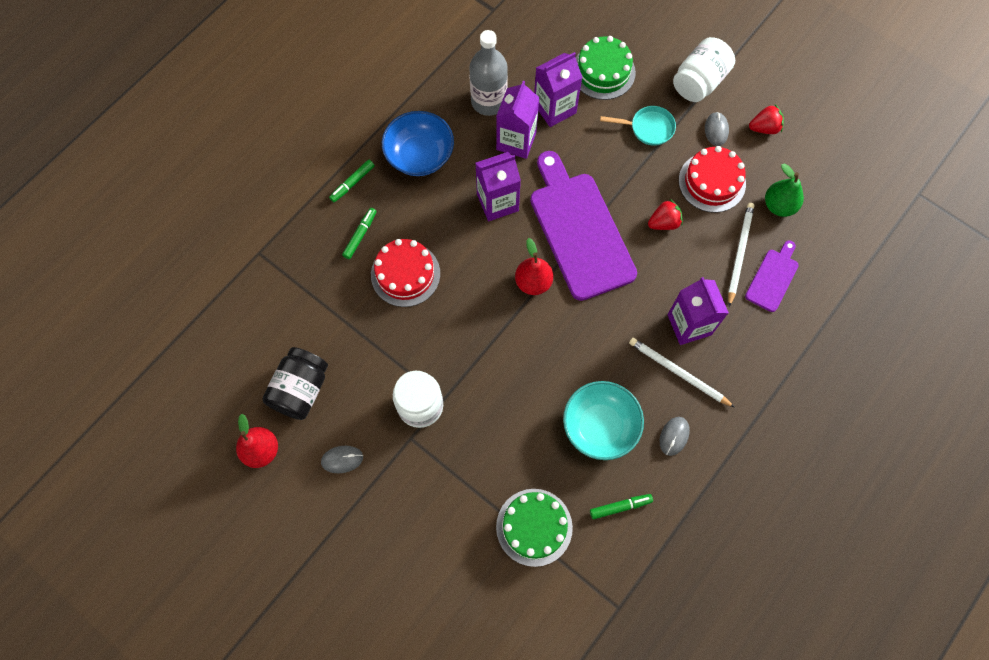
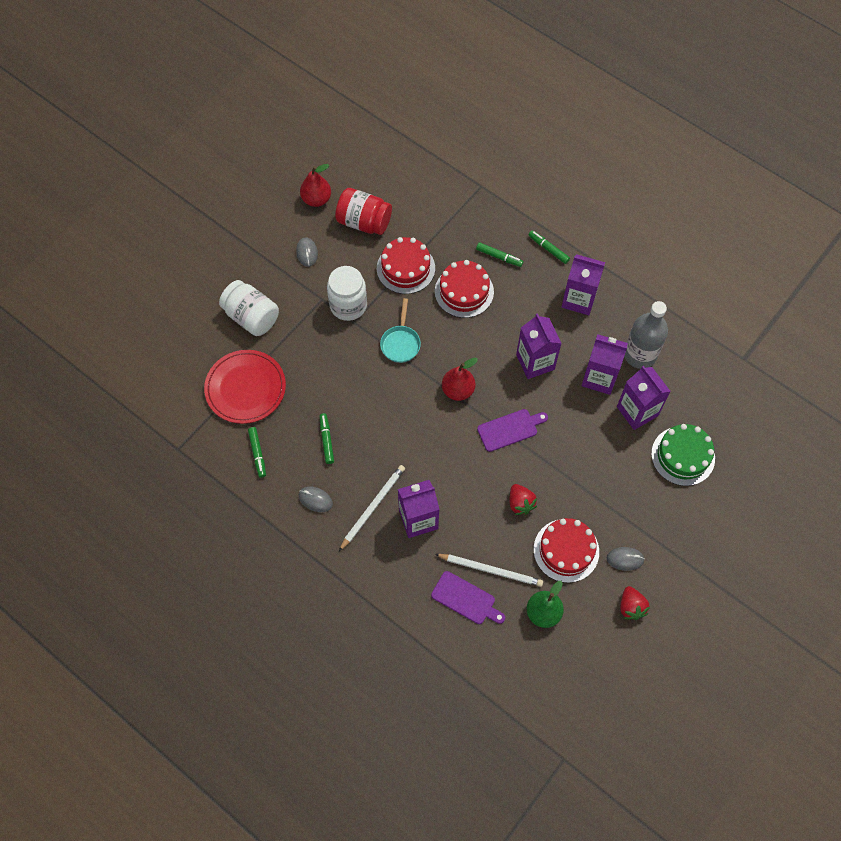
camera: 90 degrees right, 5 degrees down
(301, 390) = (364, 222): black jar -> red jar
(370, 339) = (405, 268): none -> red cake
(419, 155) = (579, 299): blue bowl -> purple carton
(534, 527) = (245, 388): green cake -> red plate
(579, 230) = (510, 429): purple cutting board -> purple cutting board, size x0.48
(600, 426) = (326, 440): turquoise bowl -> green marker
(648, 128) = (622, 494): turquoise pan -> turquoise pan (401, 343)
(699, 82) = (680, 546): white jar -> white jar (251, 317)

